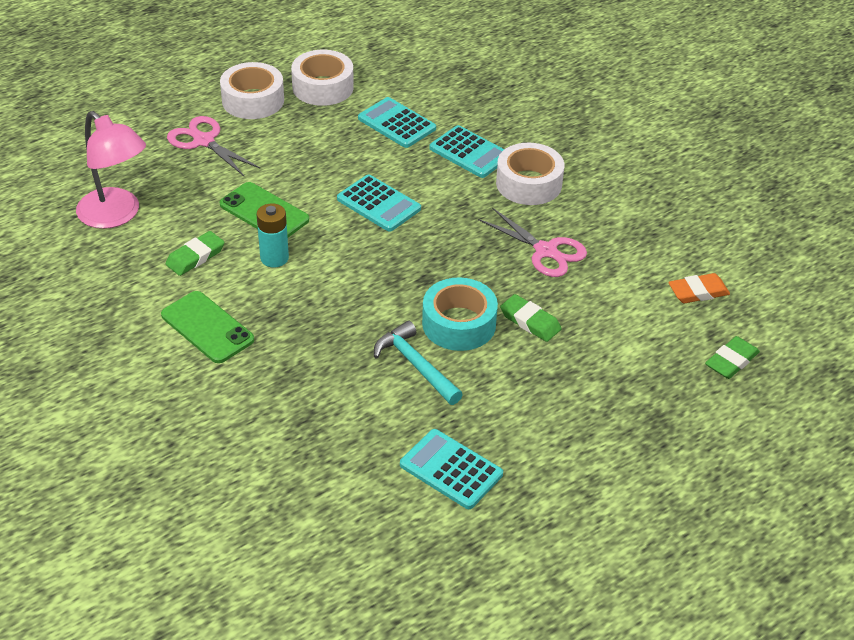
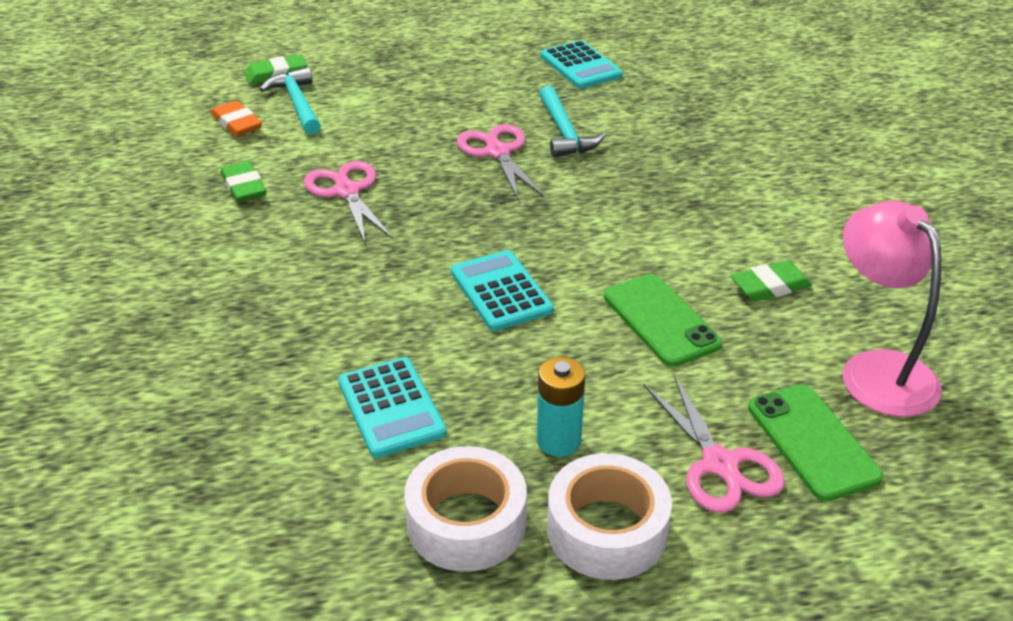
camera: 155 degrees left, 5 degrees down
(207, 327) = (771, 209): green phone -> green phone (812, 442)
(274, 258) = (668, 260): turquoise battery -> turquoise battery (558, 441)
(459, 324) = (497, 152): turquoise tape -> pink scissors
(469, 152) = (324, 329): turquoise calculator -> none
(529, 183) = (289, 267): white tape -> none
(530, 321) = (425, 138): green eraser -> green eraser (243, 186)
(673, 329) = (297, 103): none -> turquoise hammer
(698, 292) = (237, 123): orange eraser -> orange eraser turned 45 degrees clockwise

